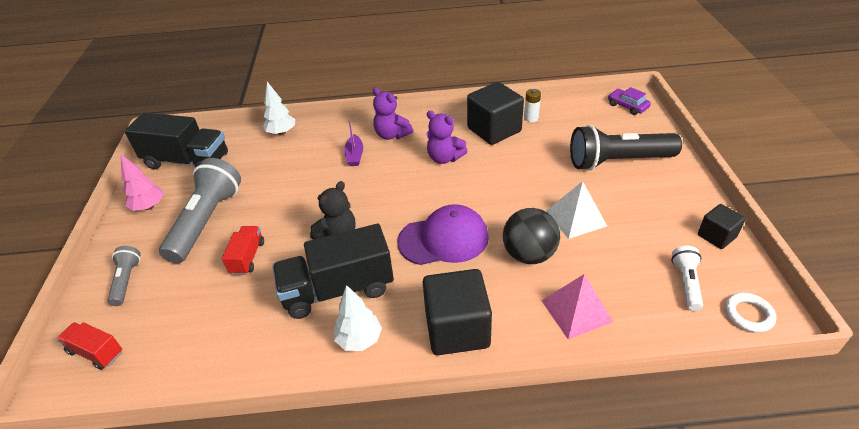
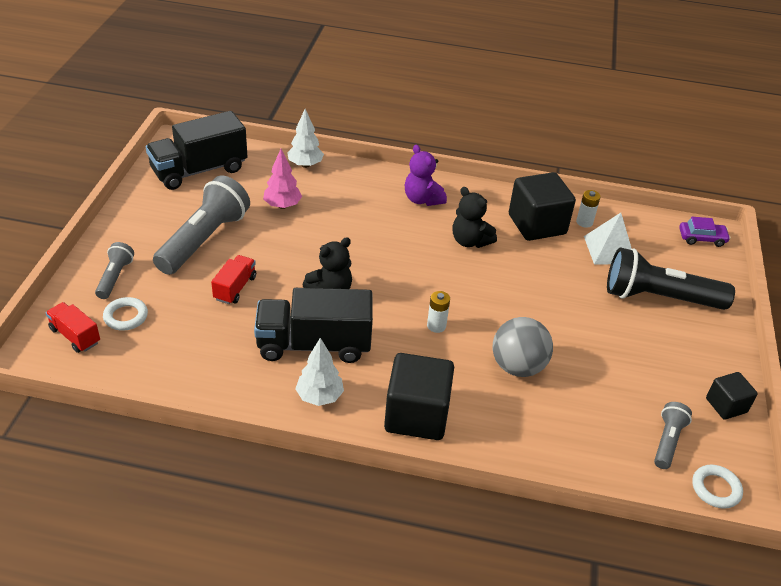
camera: 10 degrees right, 0 degrees up
(145, 317) = (126, 316): none -> white ring
(149, 206) = (151, 208): pink tree -> pink tree (282, 205)
(187, 161) = (199, 170): black truck -> black truck turned 120 degrees clockwise
(355, 155) = (375, 212): purple boat -> none
(443, 239) = (436, 326): purple cap -> white battery
(444, 158) = (470, 241): purple teddy bear -> black teddy bear
(529, 255) = (517, 366): black ball -> grey ball
(576, 218) = (584, 344): white pyramid -> white pyramid (609, 250)
(576, 310) = (542, 433): pink pyramid -> none
(627, 106) = (702, 238): purple car -> purple car turned 120 degrees clockwise
(686, 283) = (667, 441): white flashlight -> grey flashlight

